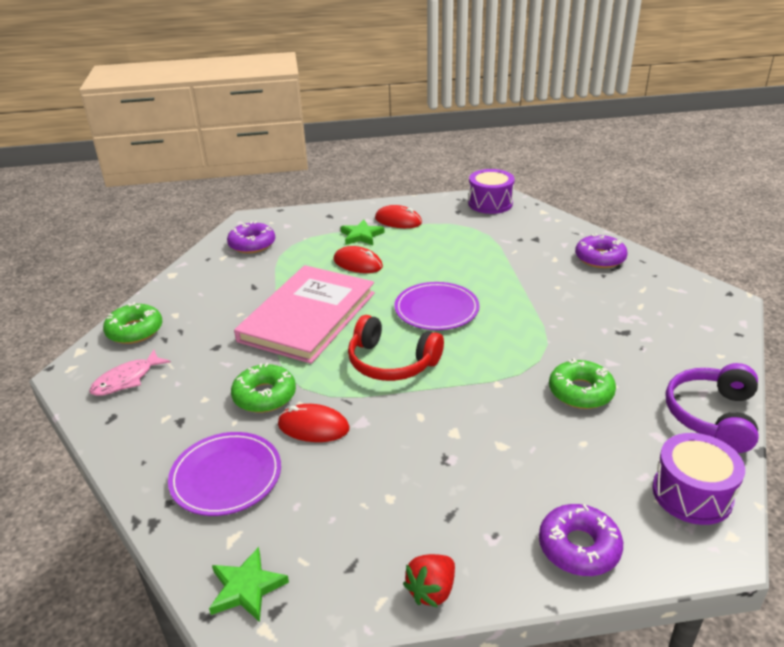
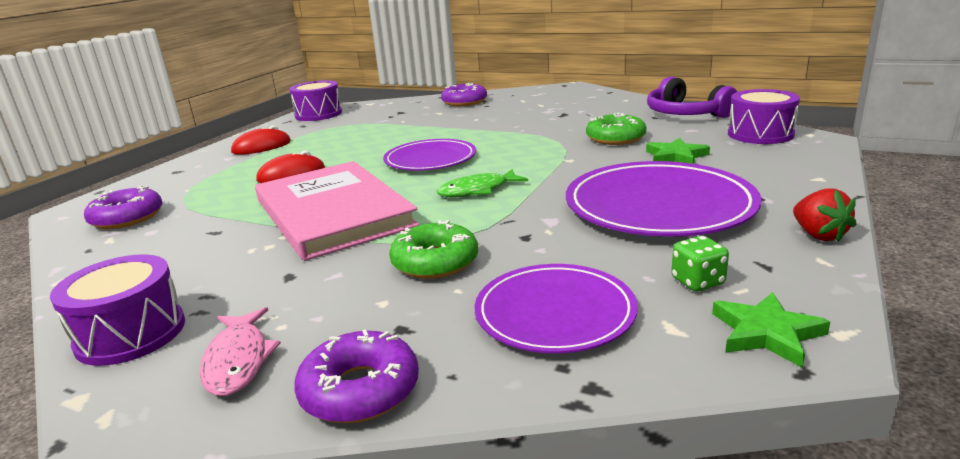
camera: 55 degrees left, 10 degrees down
(135, 330) = (131, 334): green donut -> purple drum
(303, 534) = (697, 282): none -> green dice
(313, 426) = (527, 244): red mouse -> none
(361, 235) = (248, 165): green star -> green star (676, 156)
(391, 362) = (477, 190): red headphones -> green fish
(430, 473) = (659, 205): none -> purple plate
(579, 547) = (794, 174): purple donut -> purple donut (360, 390)

